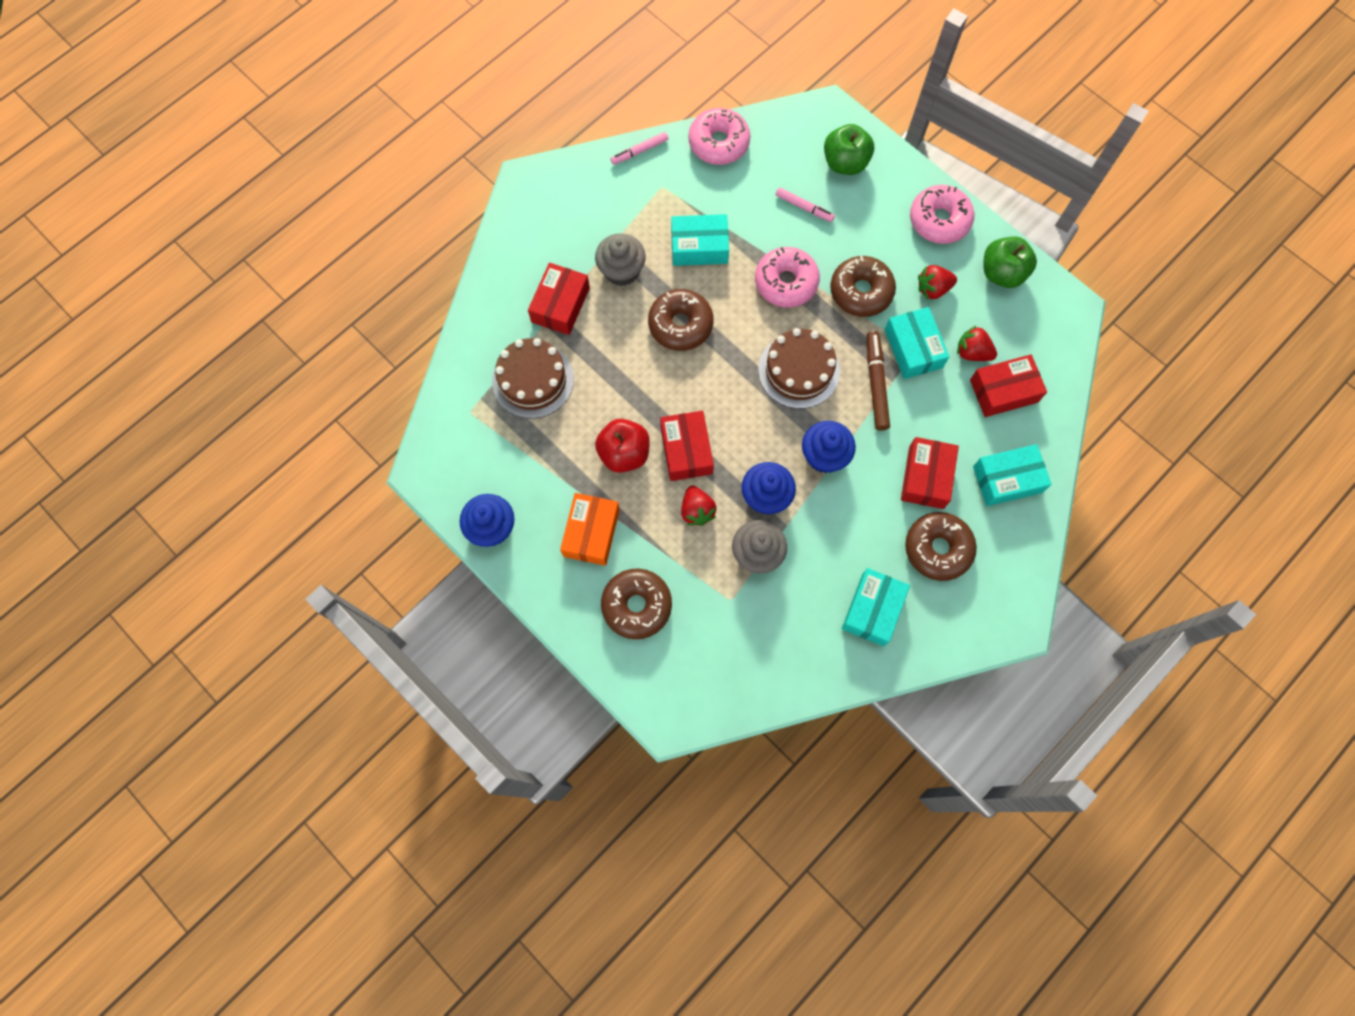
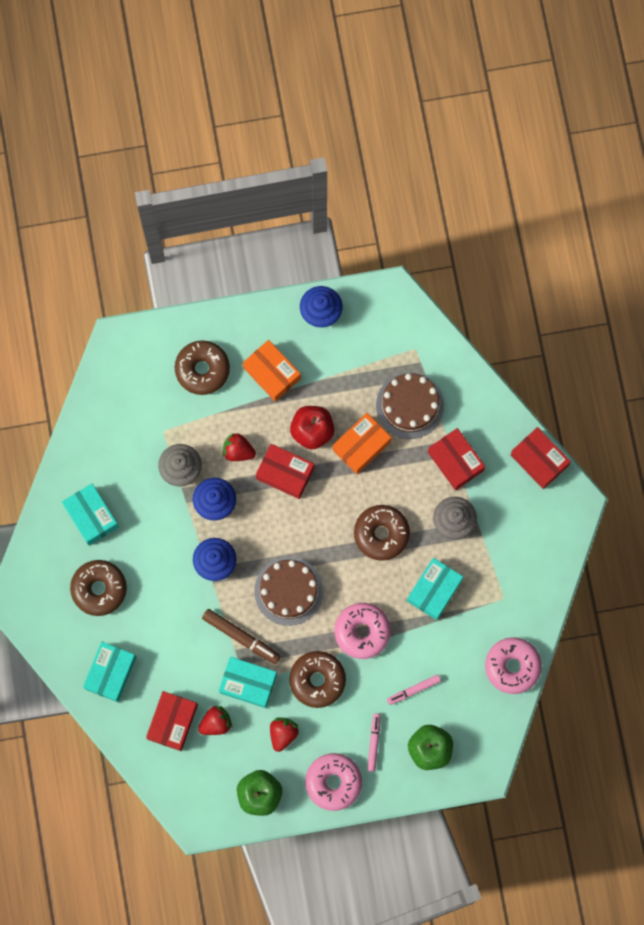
camera: 125 degrees right, 5 degrees up
(606, 398) = (361, 446): none -> orange box
(639, 151) = (546, 602): pink marker -> pink marker (374, 743)
(926, 477) = (151, 619): red box -> red box (539, 460)

